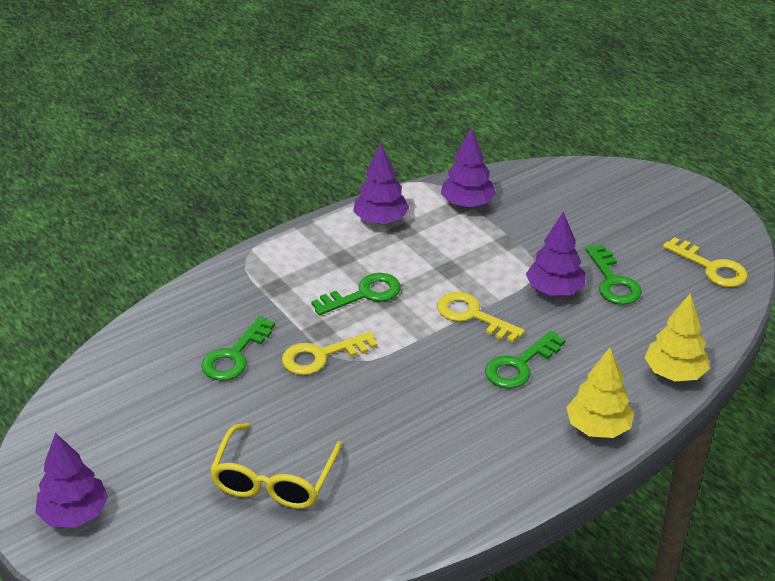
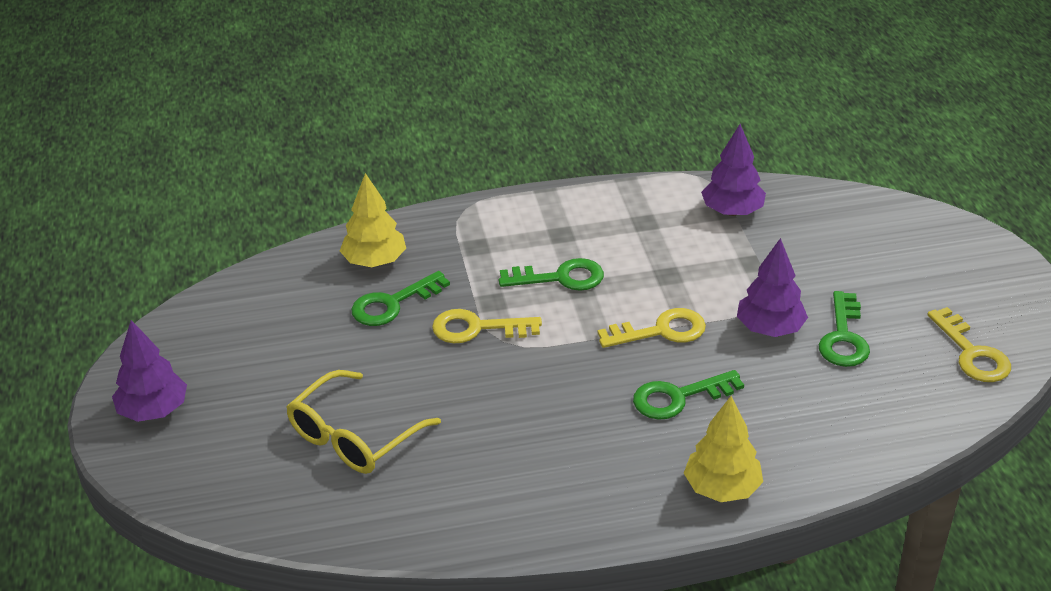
camera: 25 degrees right, 0 degrees up
(380, 220) = (627, 205): purple tree -> none
(472, 316) = (661, 331): yellow key -> yellow key turned 105 degrees clockwise
(674, 373) = (849, 456): yellow tree -> yellow tree (375, 261)

